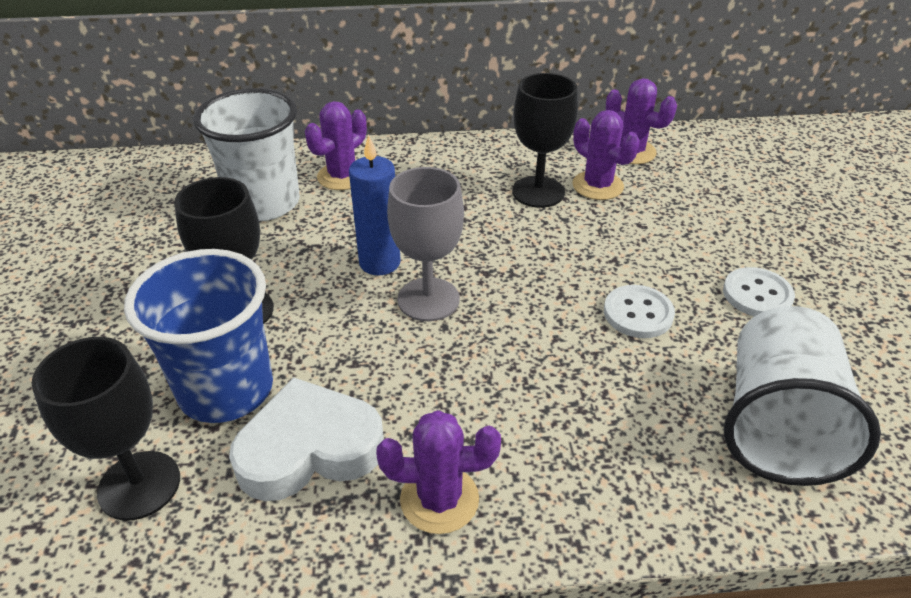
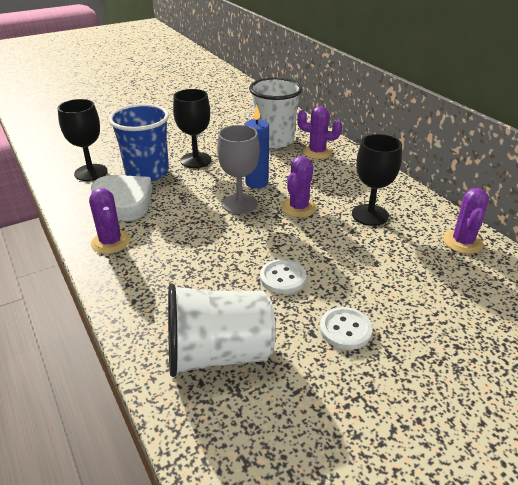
camera: 65 degrees right, 5 degrees down
(597, 186) = (402, 236): purple cactus -> purple cactus (298, 208)

